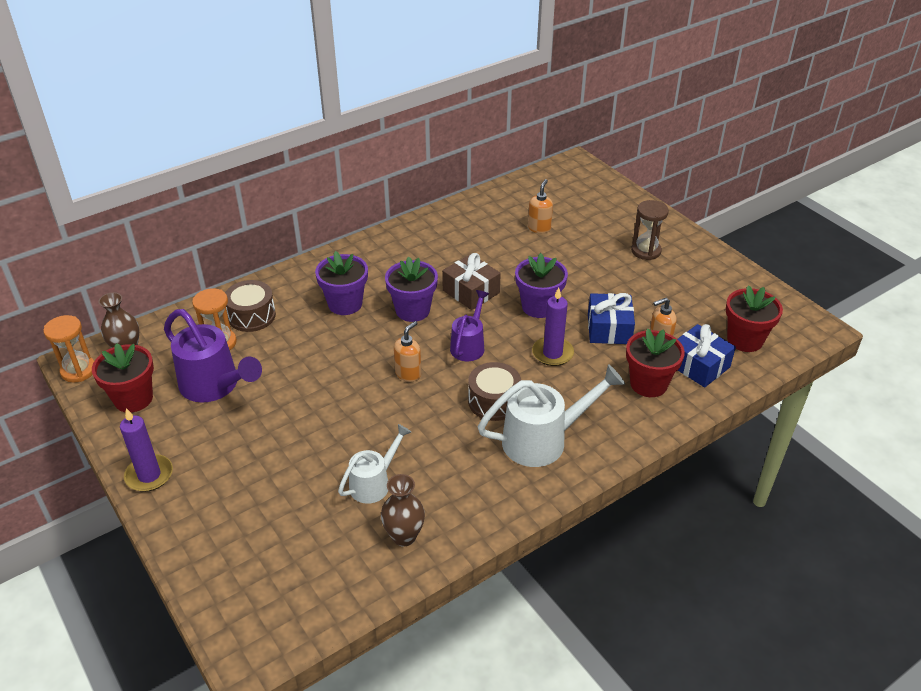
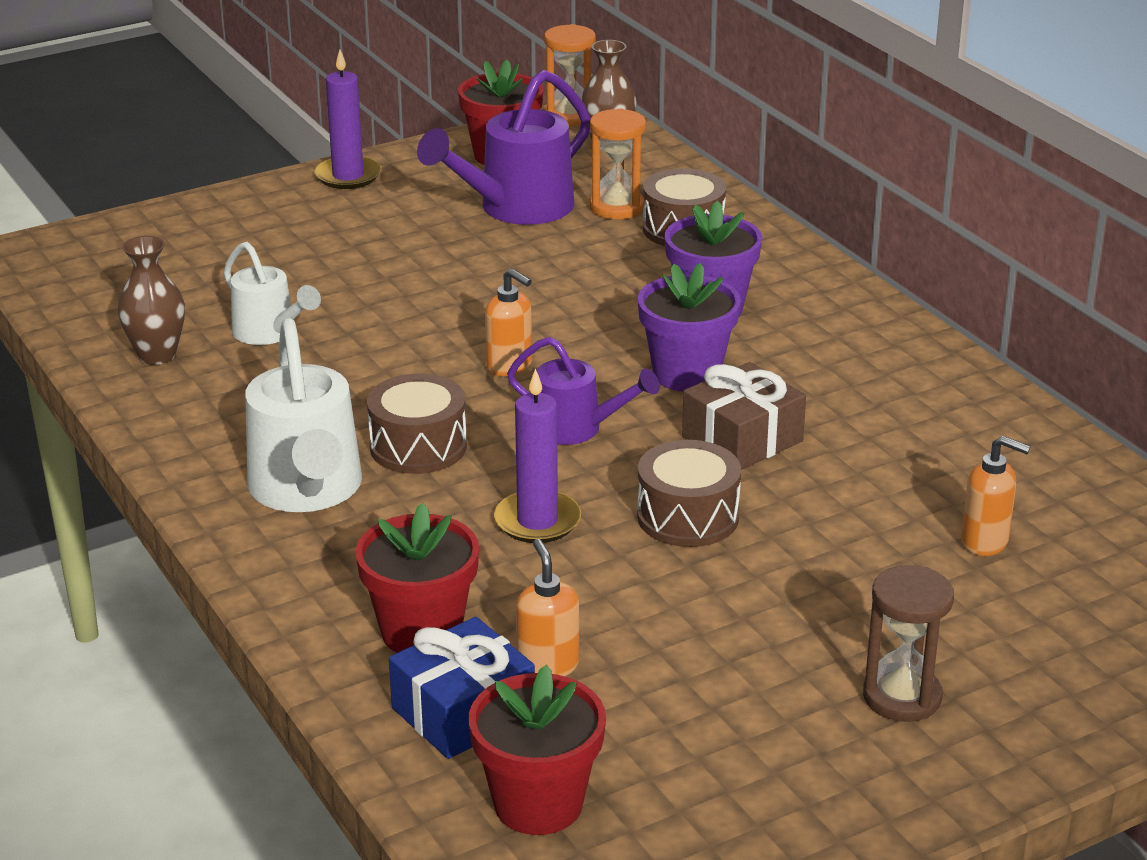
camera: 95 degrees right, 10 degrees down
(538, 307) = (688, 517): purple flower pot -> brown drum
(609, 329) = (605, 601): blue gift -> none

